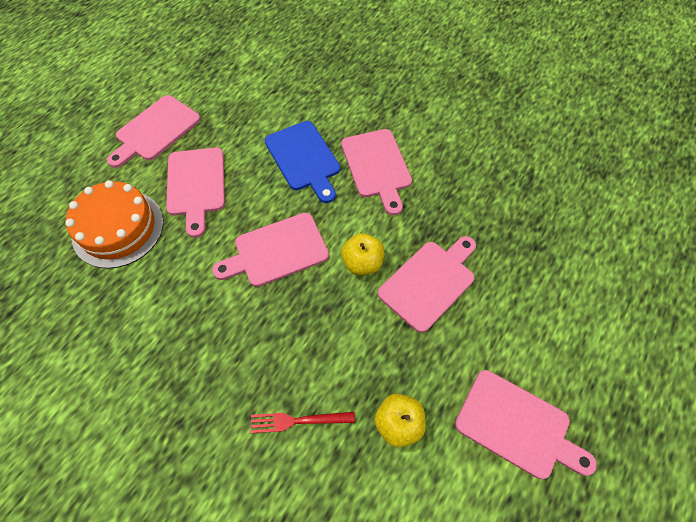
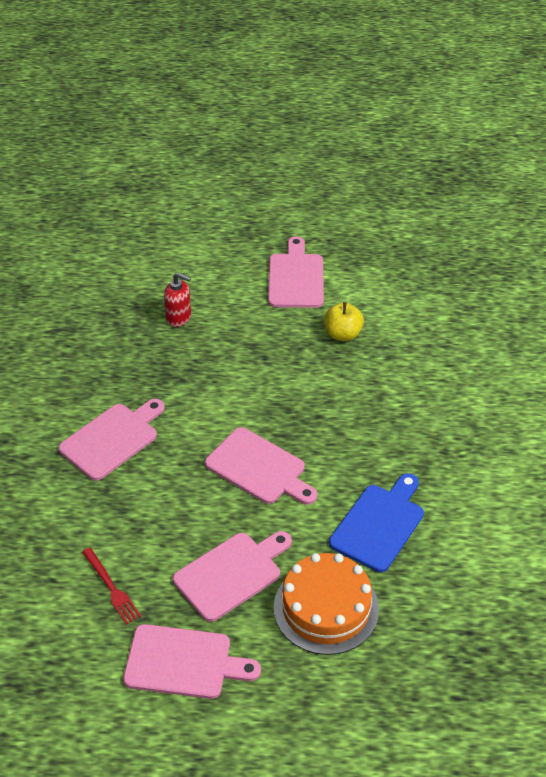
camera: 120 degrees left, 15 degrees down
(298, 421) = (385, 386): red fork -> red fork (111, 588)
(304, 159) = (138, 501): blue cutting board -> blue cutting board (379, 524)
(362, 263) = (228, 405): yellow apple -> none
(429, 282) = (216, 357): pink cutting board -> none
(503, 276) = (179, 317): none -> red soap dispenser

